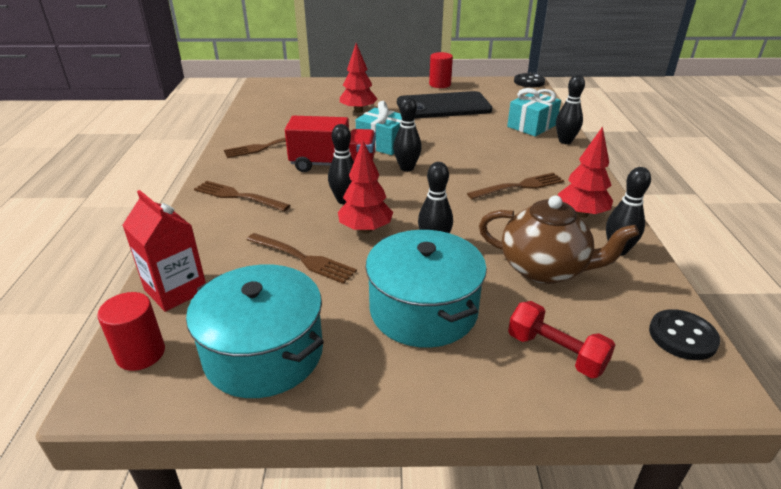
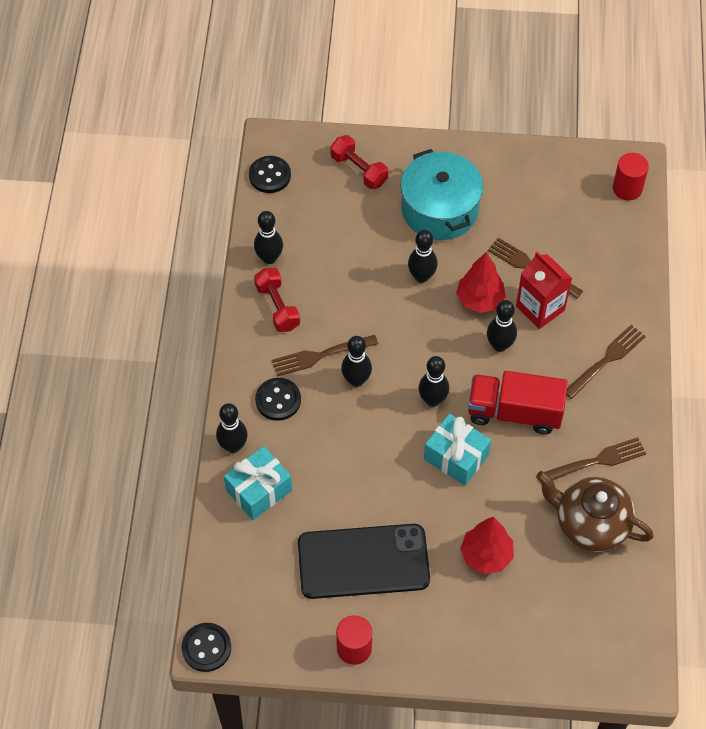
camera: 175 degrees left, 25 degrees up
(176, 290) = (624, 241): red carton -> red carton (540, 308)
(238, 196) = (606, 360): brown fork -> brown fork turned 75 degrees counterclockwise
(264, 353) = (547, 183): turquoise pot -> none
(479, 175) = (356, 380): none -> black bowling pin
(543, 162) = (278, 400): none -> black button
(544, 269) = (338, 241): brown teapot -> brown teapot (590, 524)
(581, 214) = (277, 307): red tree -> red dumbbell

